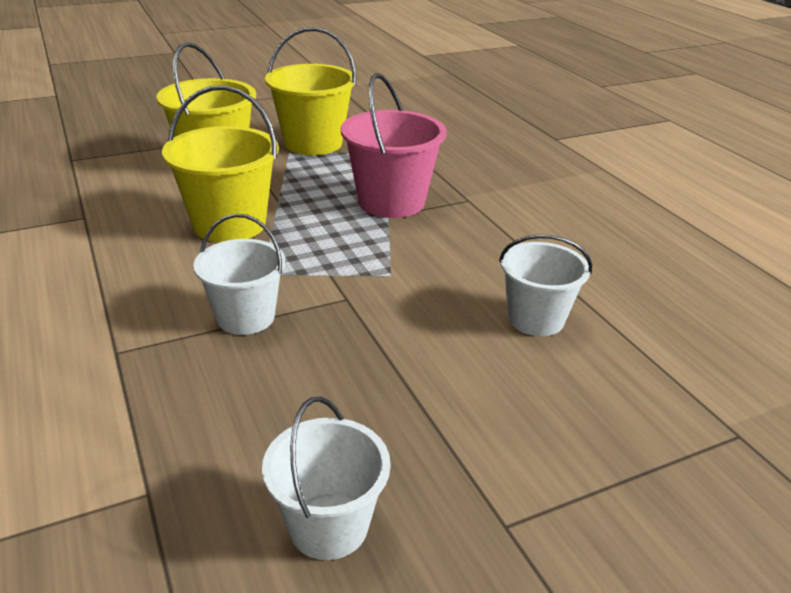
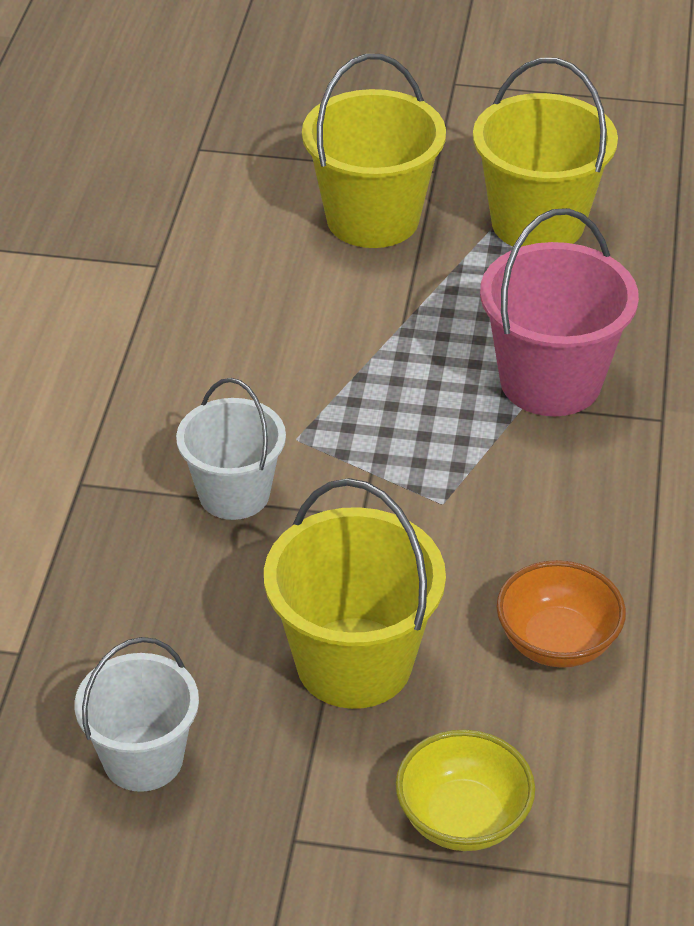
camera: 35 degrees right, 10 degrees up
(229, 224) = (313, 342): yellow bucket -> yellow bucket (354, 663)
(535, 319) = (557, 642): white bucket -> orange bowl
(600, 447) = (463, 818): none -> yellow bowl

